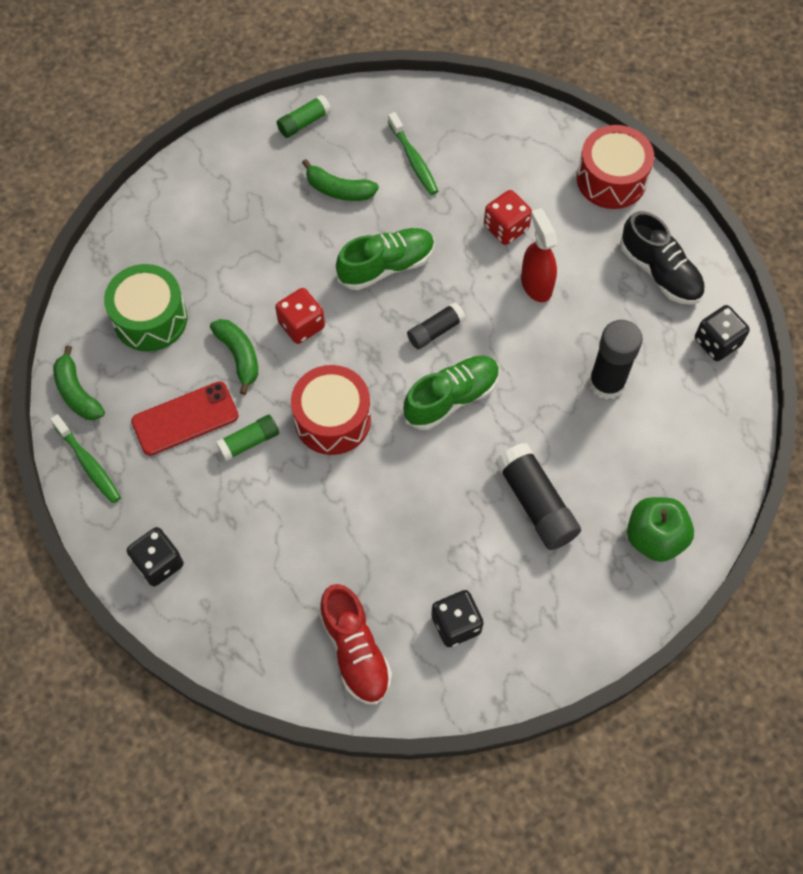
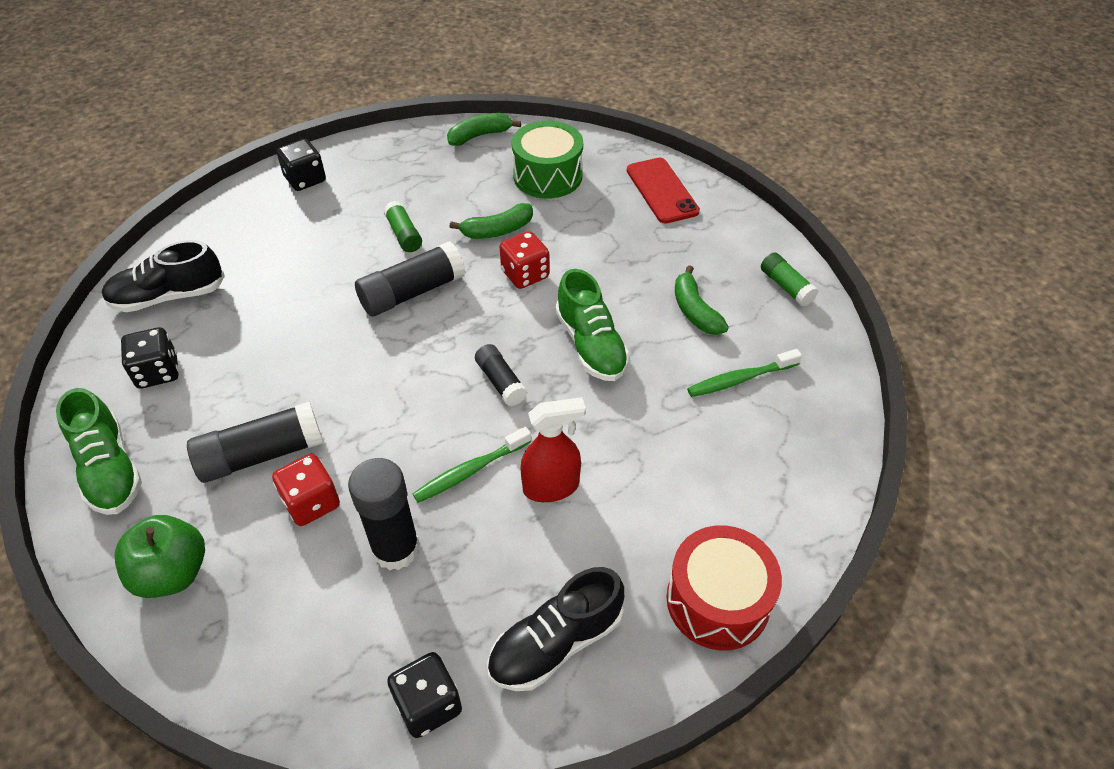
camera: 95 degrees right, 15 degrees down
(88, 464) = (410, 142): green toothbrush -> green toothbrush (470, 471)
(185, 418) = (439, 195): red phone -> red phone (662, 191)
(332, 419) = (412, 292): red drum -> black glue stick
(338, 190) = (694, 310): green banana -> green banana turned 45 degrees counterclockwise
(355, 651) = (168, 296): red shoe -> black shoe
(451, 398) = (413, 389): green shoe -> green shoe (110, 469)
(506, 228) = (638, 463): red dice -> red dice (311, 503)

